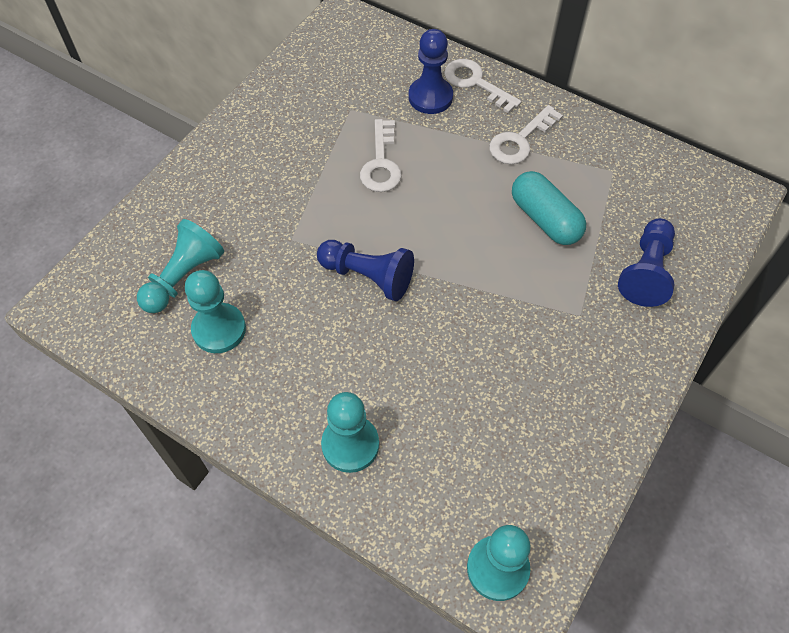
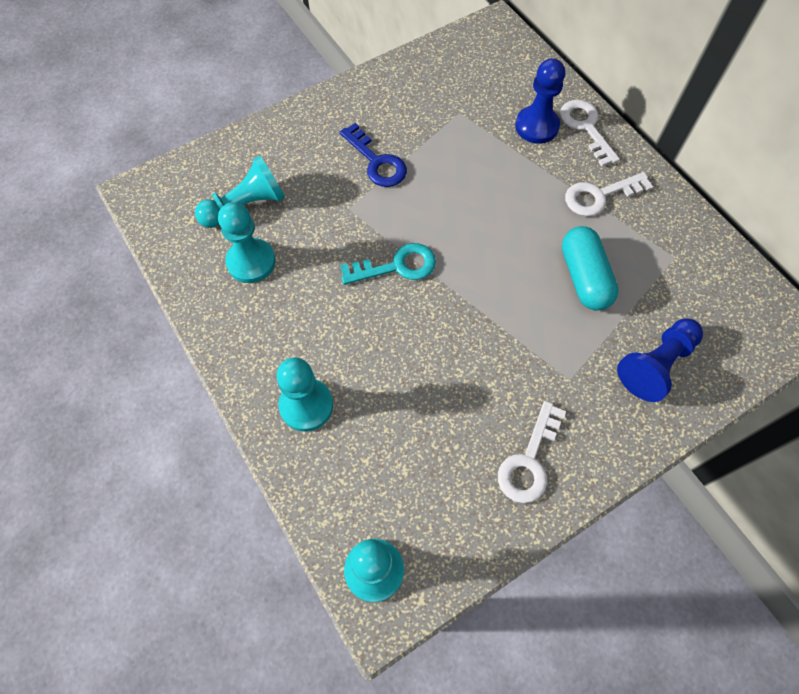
camera: 25 degrees right, 5 degrees up
(295, 184) = (376, 162): none -> blue key
(368, 276) = (397, 266): blue pawn -> turquoise key
(381, 163) = (461, 170): white key -> white key (529, 461)

